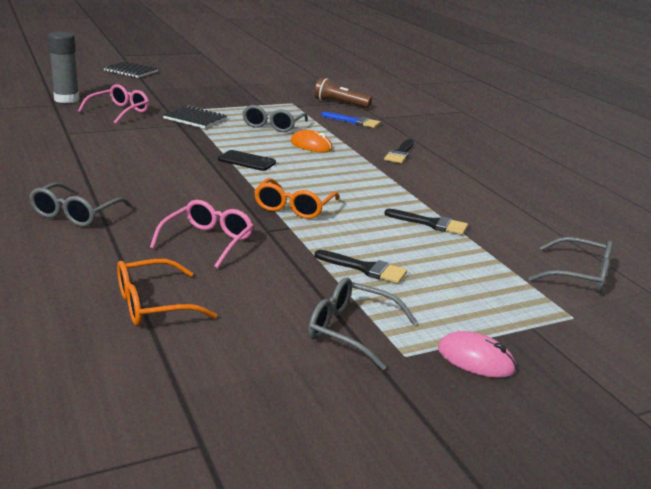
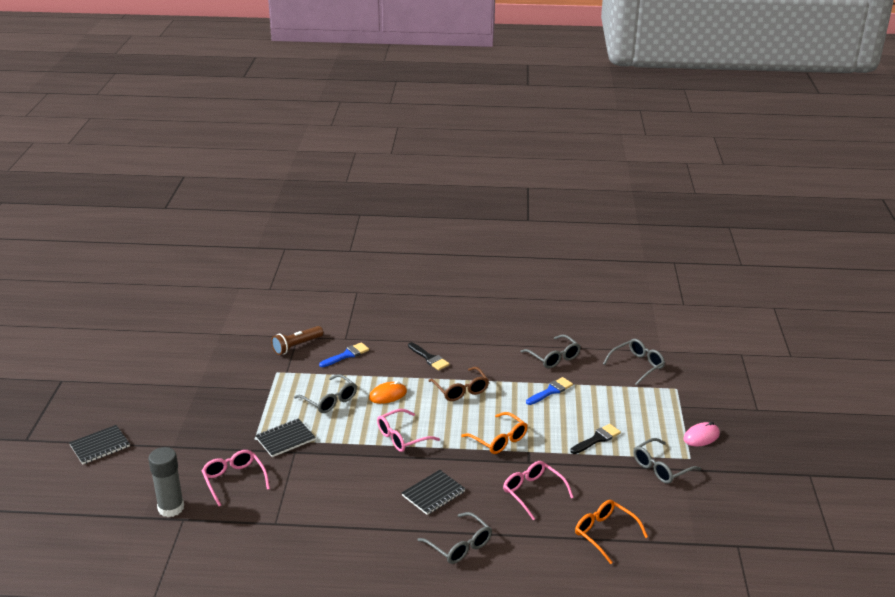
camera: 60 degrees left, 5 degrees up
(154, 304) = (605, 534): orange glasses -> orange glasses turned 135 degrees clockwise
(161, 188) = (433, 493): none -> black notebook
(247, 161) = (402, 437): black phone -> pink glasses
(364, 175) = (460, 390): none -> brown glasses
(431, 223) = (551, 391): black brush -> blue brush
(504, 215) = (553, 357): none -> grey glasses

